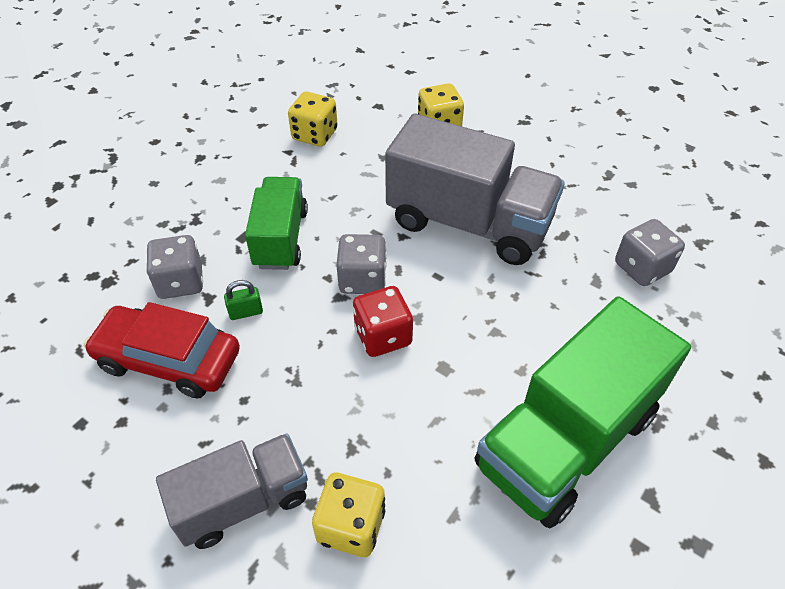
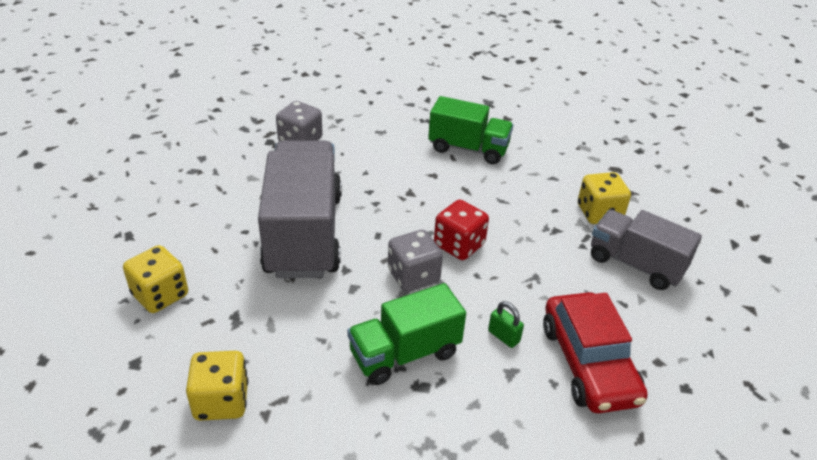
camera: 120 degrees left, 10 degrees down
(180, 282) = (512, 405): grey dice -> none
(566, 440) = (468, 148): green truck -> green truck, size x0.60

